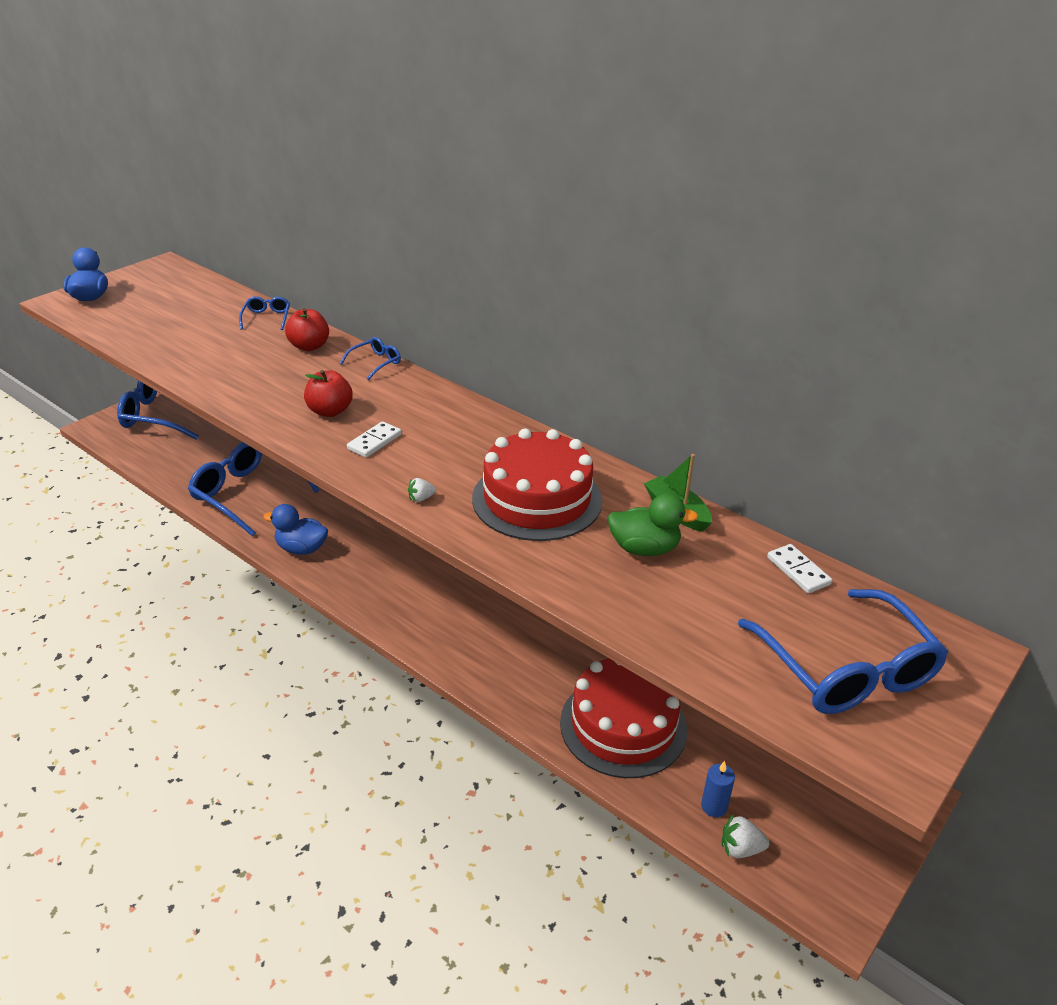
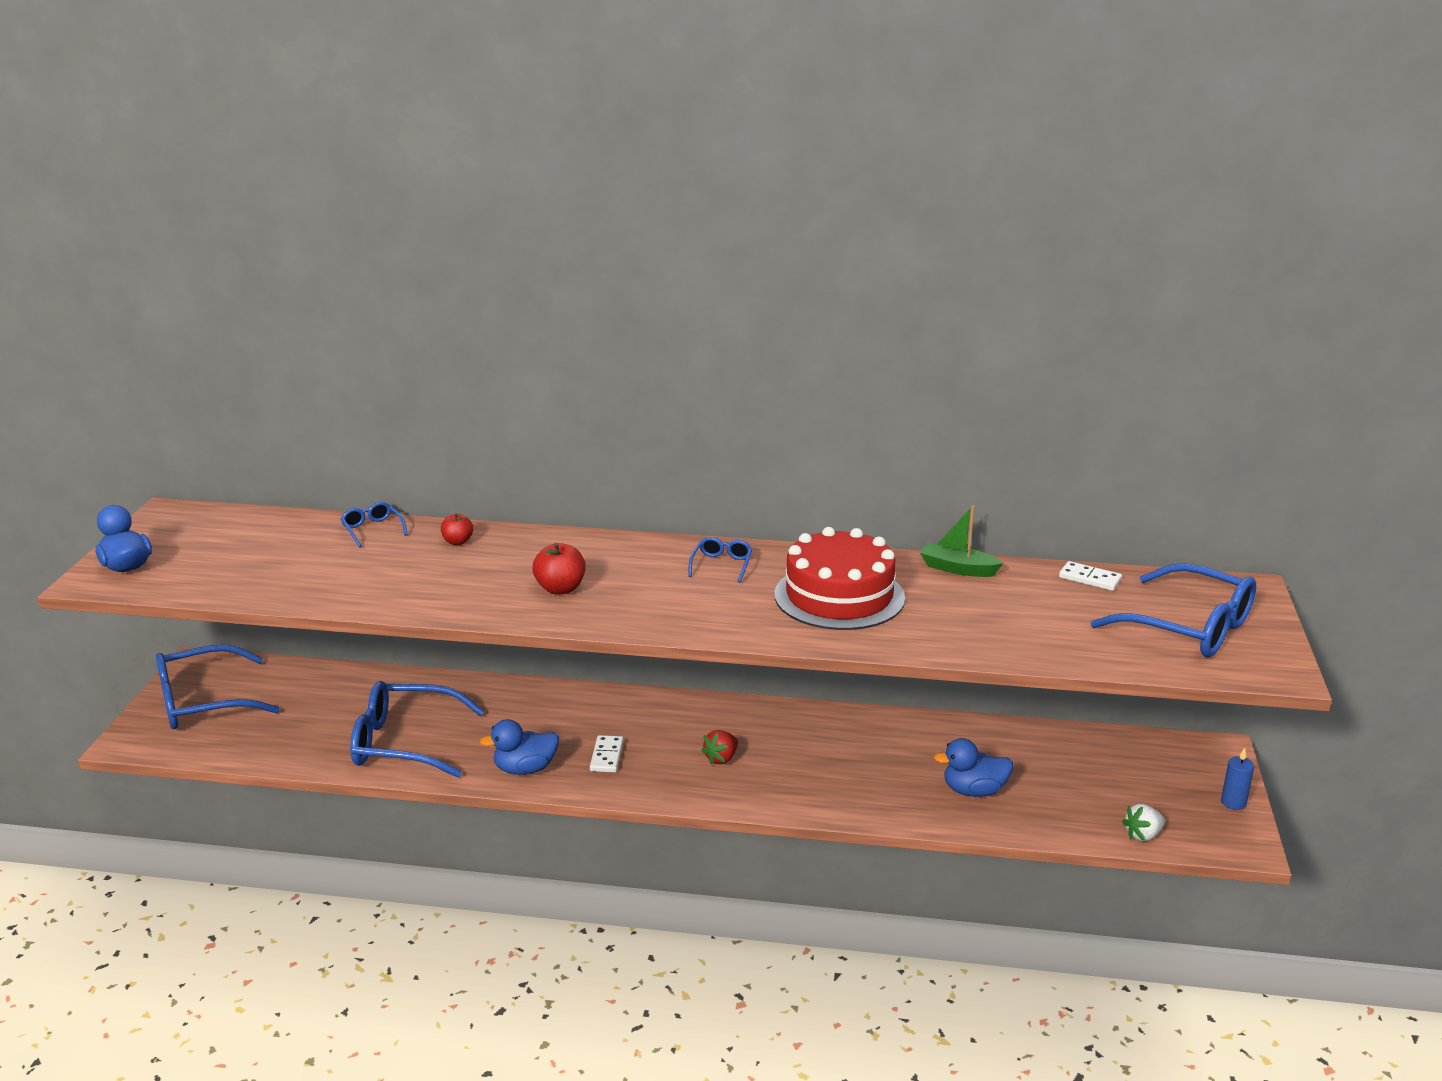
camera: 30 degrees left, 10 degrees down
(309, 346) = (457, 542): red apple -> red apple, size x0.65
(374, 442) = (639, 599): white domino -> white domino (607, 756)
(376, 363) = (547, 536): blue glasses -> blue glasses (722, 565)
(421, 498) = (742, 628): white strawberry -> none
(446, 601) = (721, 758): none -> red strawberry
(623, 725) = (974, 791): red cake -> blue duck
(644, 548) = (965, 602): green duck -> none
(714, 806) = (1097, 816): blue candle -> blue candle (1233, 803)

